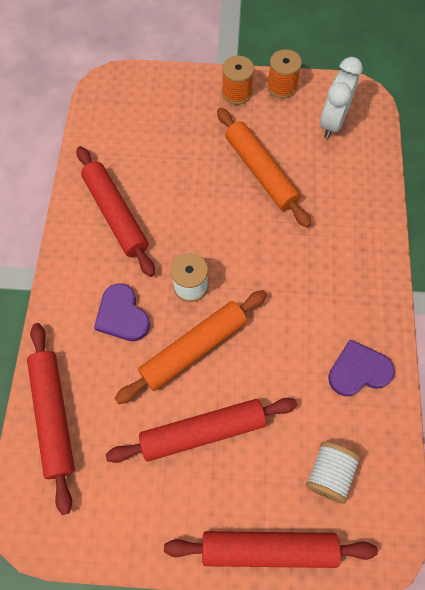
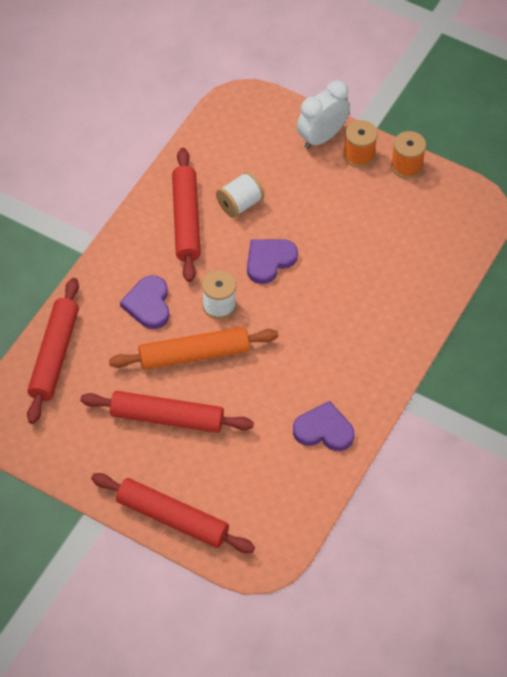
camera: 25 degrees right, 10 degrees down
(213, 221) = (269, 261): none -> purple heart
(261, 172) = (338, 236): orange rolling pin -> none
(329, 473) = (251, 491): white spool -> white spool (240, 204)
(332, 122) = (435, 218): white clock -> white clock (321, 137)

